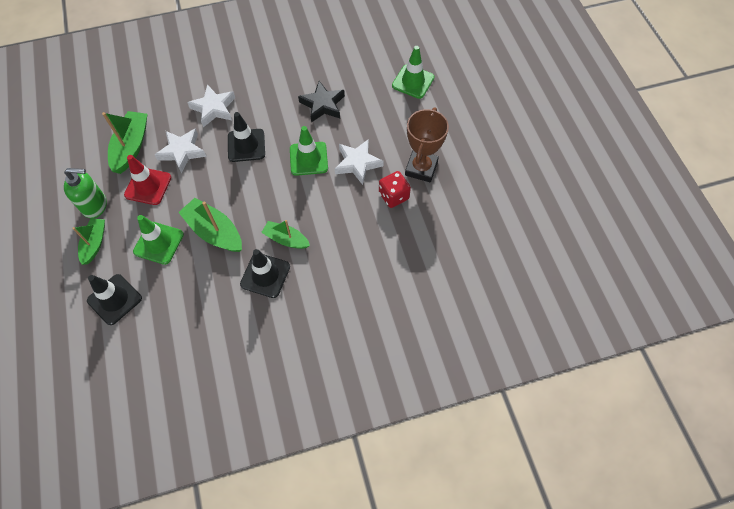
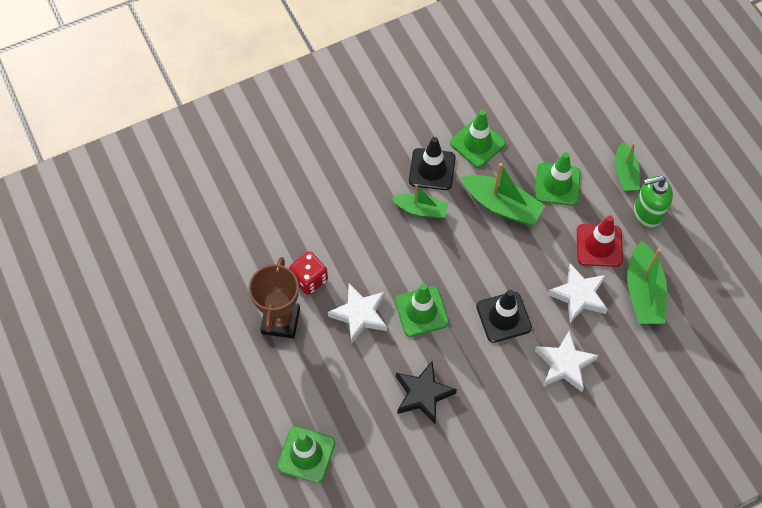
camera: 170 degrees right, 0 degrees up
(114, 299) = (576, 123): black traffic cone -> none
(215, 294) = (477, 143): none -> green traffic cone

